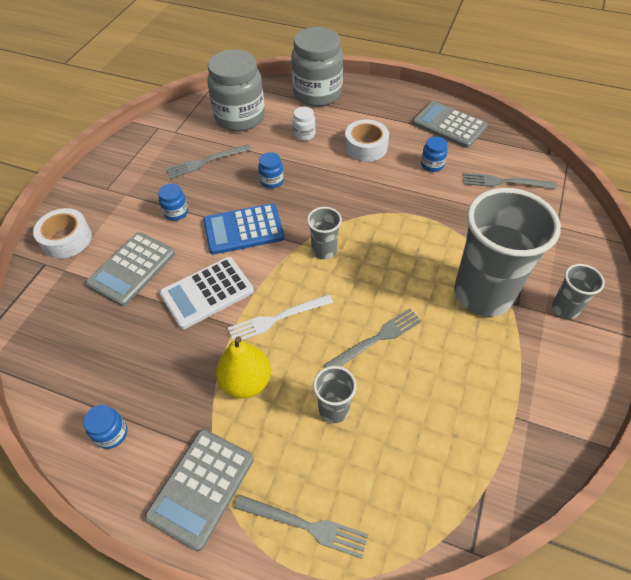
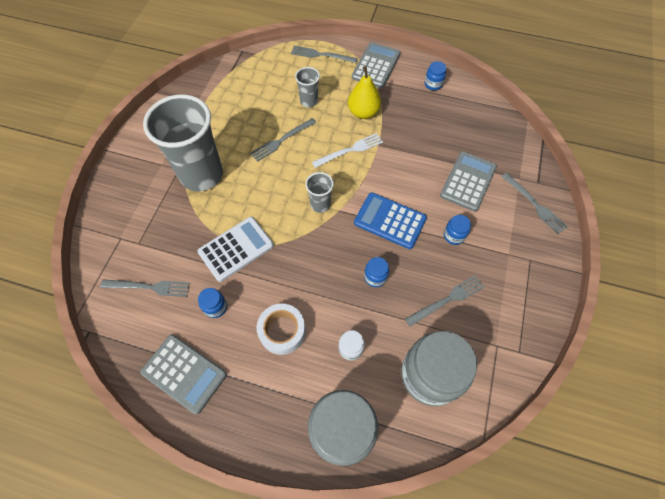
camera: 175 degrees right, 10 degrees up
(66, 239) = (534, 204): white tape -> grey fork
(207, 293) = (404, 166): white calculator -> white calculator (236, 249)
(243, 230) = (390, 221): blue calculator -> blue calculator turned 135 degrees counterclockwise
(565, 308) = (146, 167): grey cup -> none

